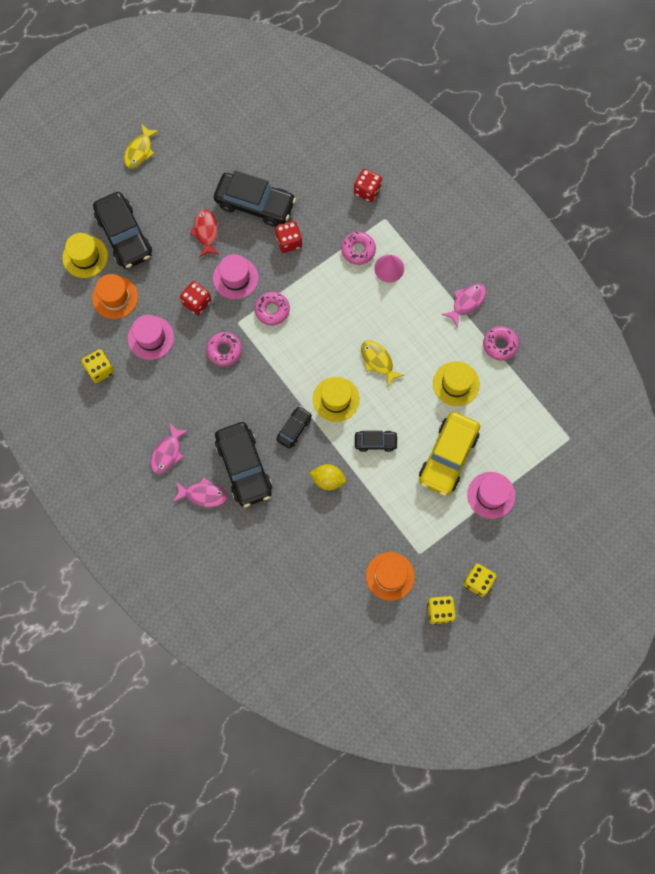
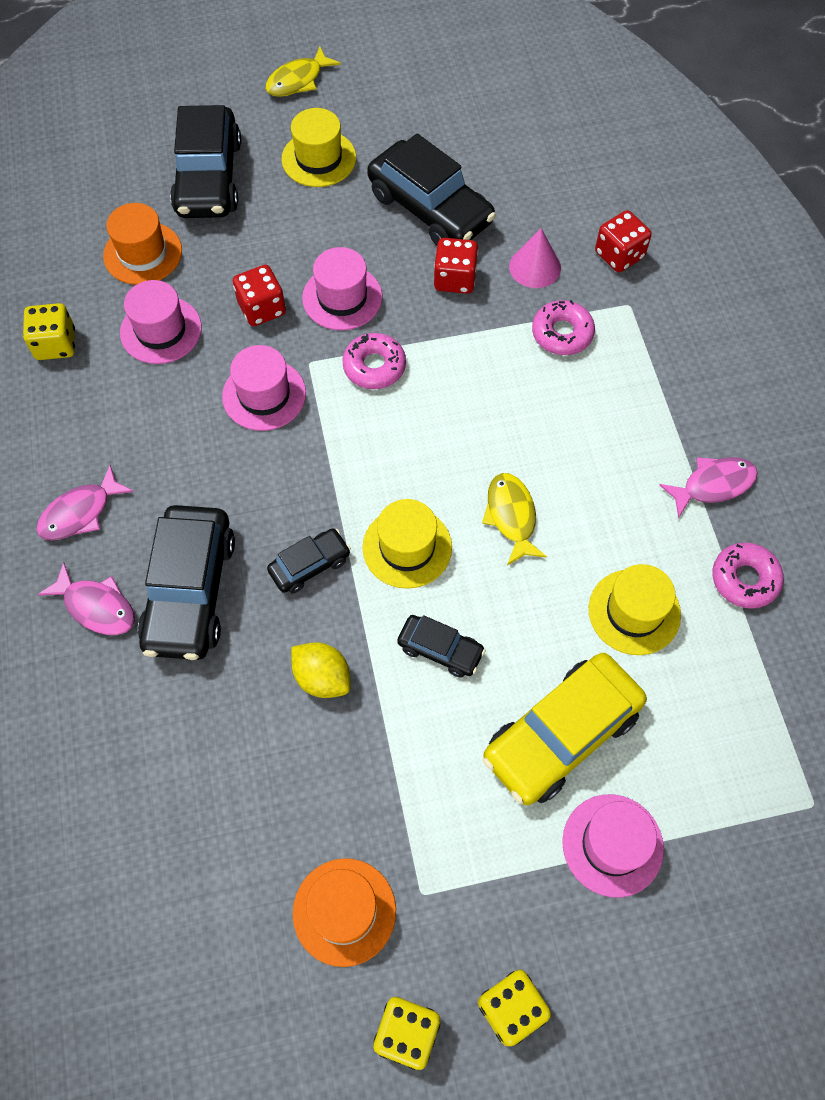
camera: 25 degrees right, 10 degrees down
(85, 257) = (134, 183): yellow hat -> yellow hat (319, 158)
(206, 232) = (333, 218): red fish -> none
(224, 350) = (264, 395): pink donut -> pink hat
(389, 268) = (601, 379): pink cone -> pink cone (535, 267)

